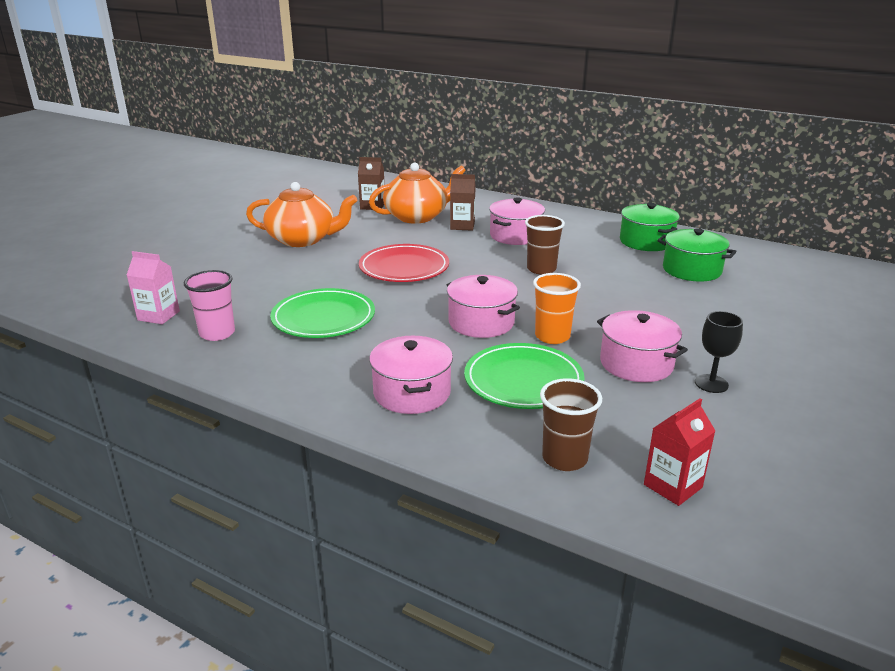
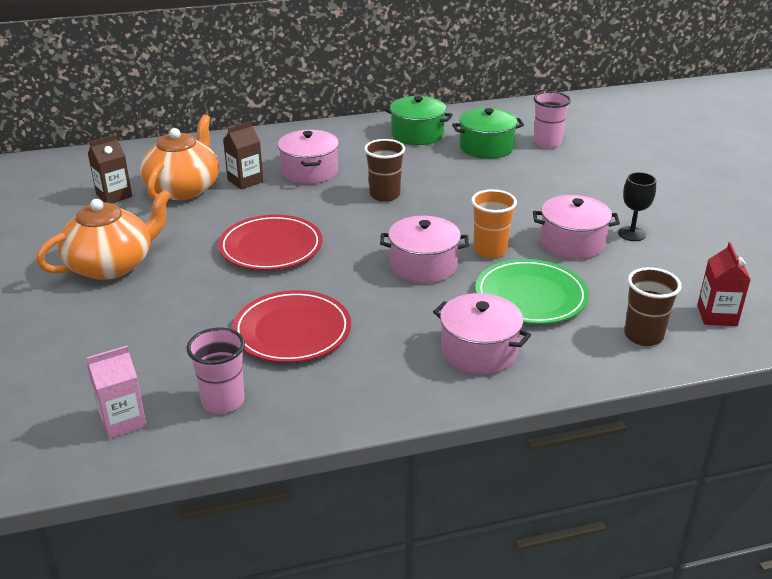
camera: 45 degrees left, 5 degrees up
(323, 318) = (292, 331): green plate -> red plate
(760, 287) = (547, 143): none -> pink cup

